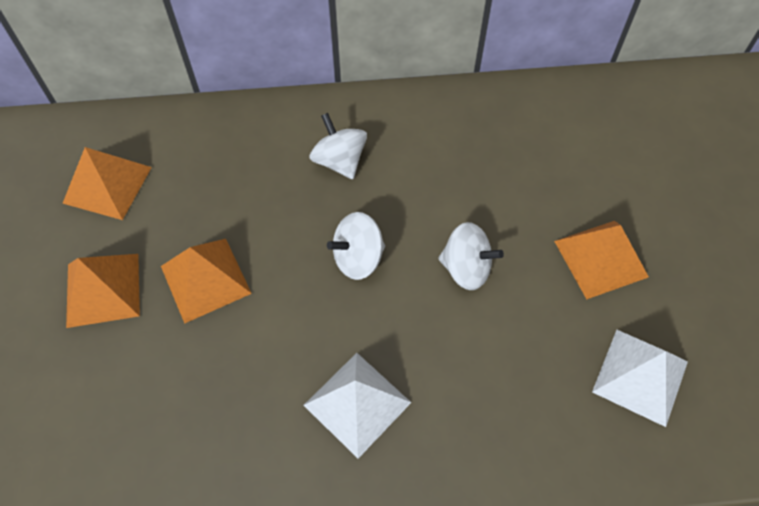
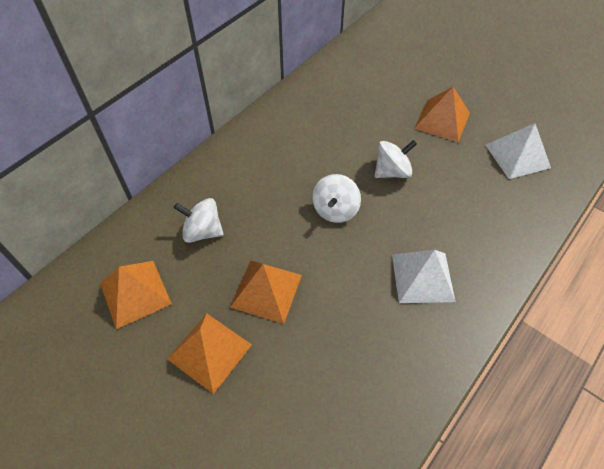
camera: 45 degrees left, 5 degrees down
(339, 161) = (264, 171): white spinning top -> white spinning top (202, 231)

